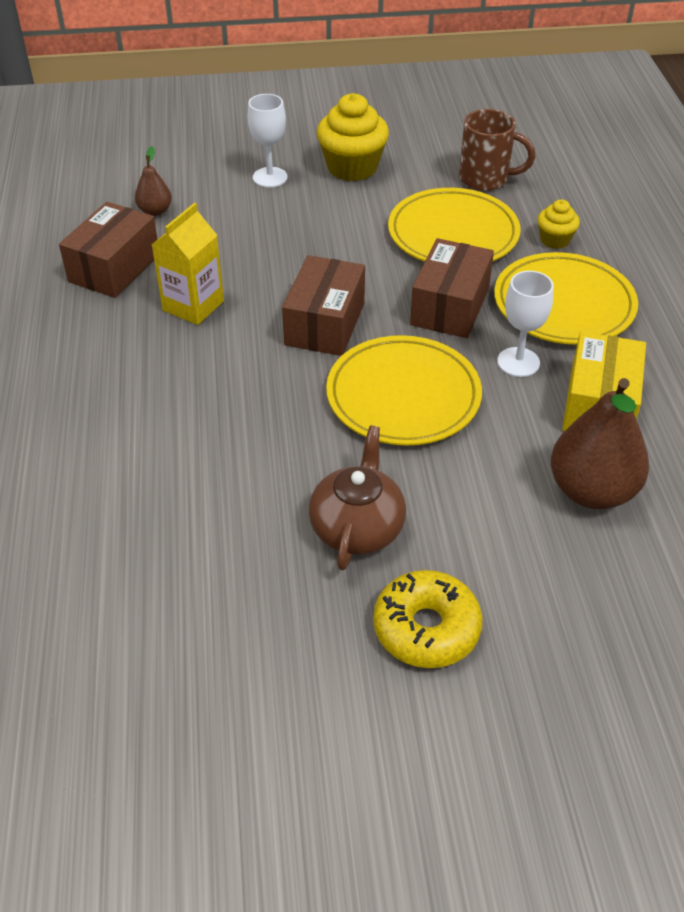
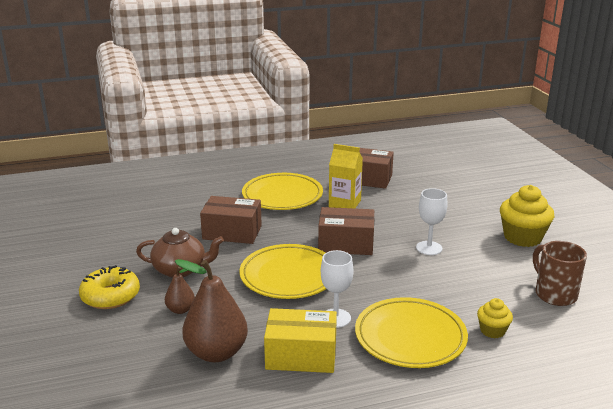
camera: 80 degrees right, 20 degrees down
(155, 211) = (425, 182): brown pear -> brown pear (180, 310)
(270, 177) = (486, 210): white goblet -> white goblet (429, 248)
(450, 306) = (384, 287): brown box -> brown box (232, 232)
(453, 234) = (469, 283): yellow plate -> yellow plate (282, 195)
(486, 179) = (554, 294): brown mug -> brown mug turned 150 degrees clockwise

